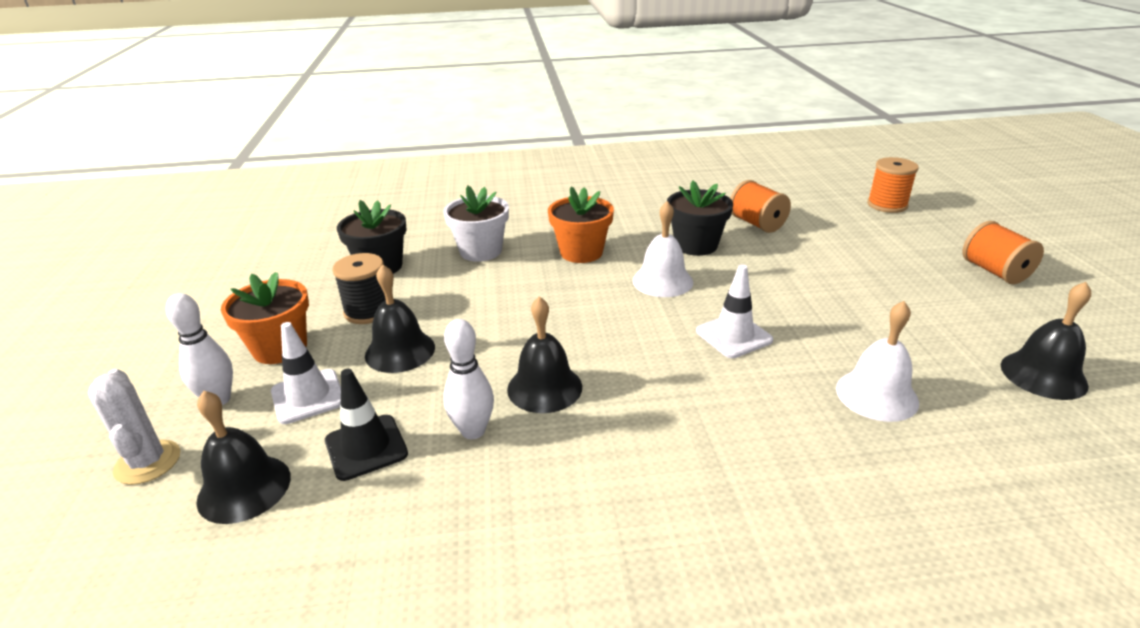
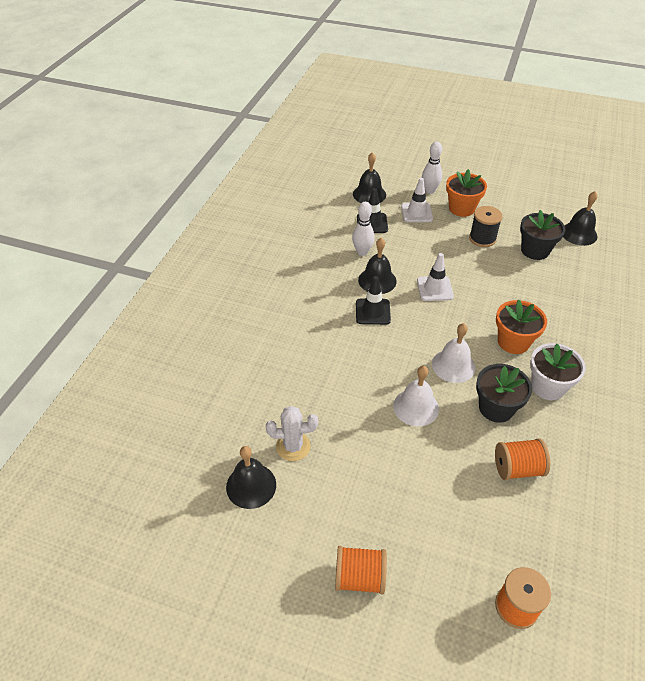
camera: 115 degrees right, 15 degrees up
(148, 462) = (399, 175): white cactus -> white cactus (293, 446)
(400, 351) = (437, 243): black bell -> black bell (578, 234)
(481, 251) = (537, 295): white flower pot -> white flower pot (548, 386)
(625, 370) = (373, 312): none -> black traffic cone
(733, 336) = (375, 368): white traffic cone -> white traffic cone (434, 289)
(876, 395) = (290, 395): white bell -> white bell (416, 407)

